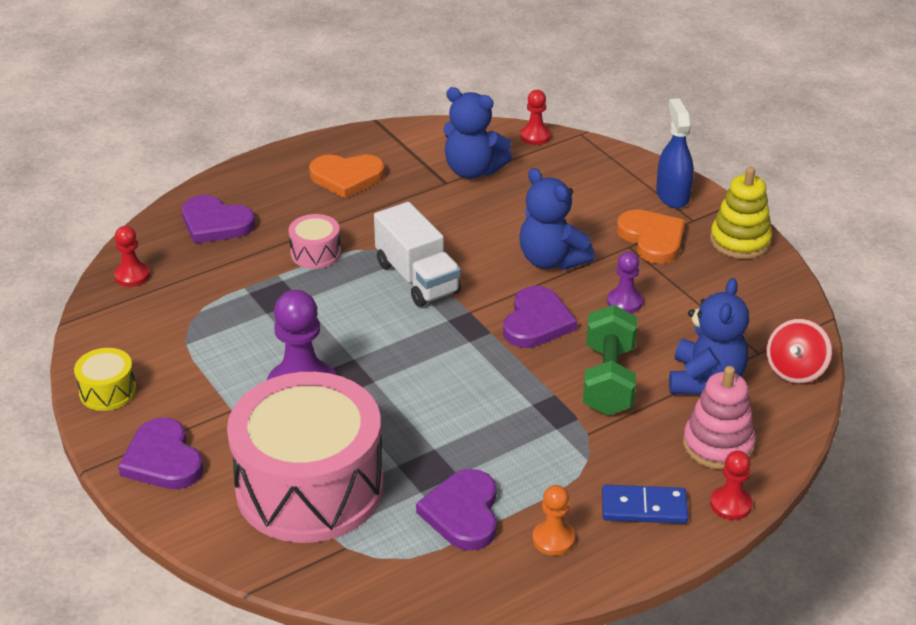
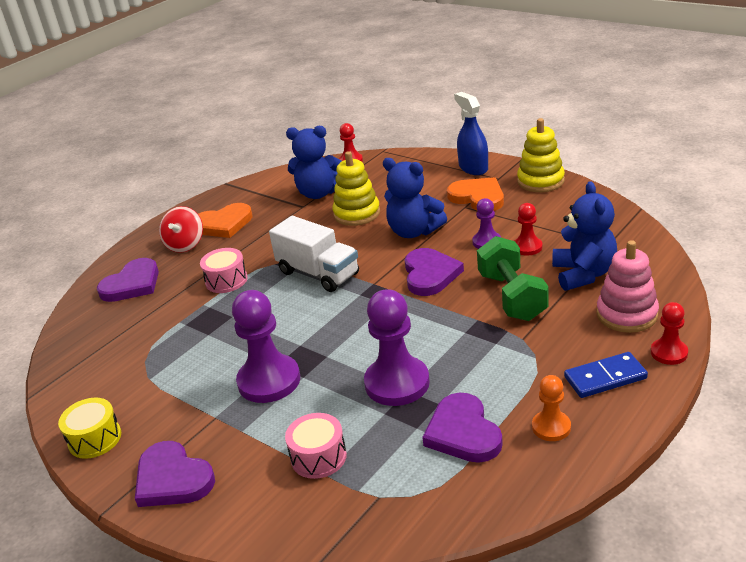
camera: 15 degrees left, 5 degrees down
(132, 276) = (77, 342): red pawn -> red pawn (527, 247)
(215, 223) = (132, 284): purple heart -> purple heart turned 60 degrees counterclockwise
(309, 487) = (318, 457): pink drum -> pink drum, size x0.41
(428, 437) = (397, 383): none -> purple pawn
(501, 214) = (357, 214): none -> yellow stacking toy
(795, 370) = (642, 247): red spinning top -> red spinning top (185, 245)

